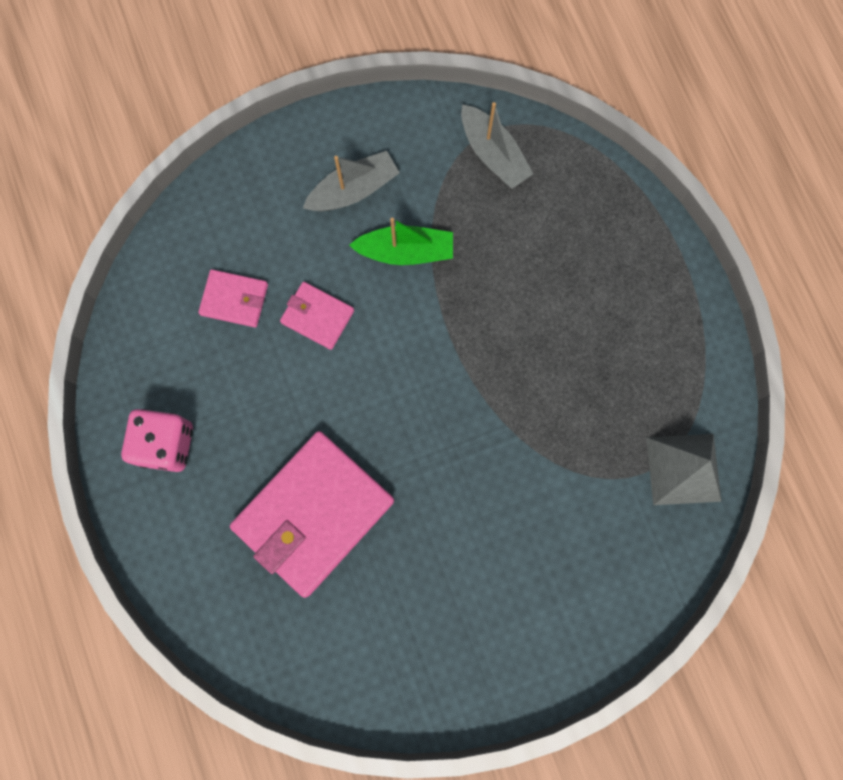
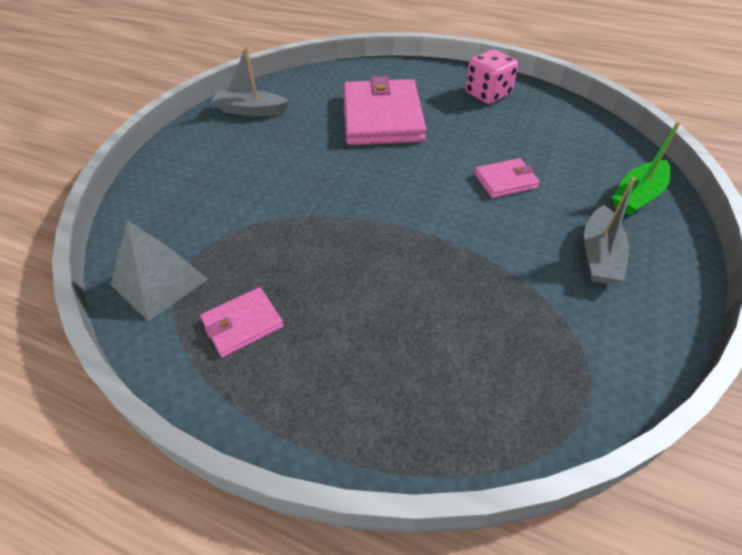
camera: 135 degrees right, 30 degrees down
(234, 299) = (557, 156): pink wallet -> pink wallet (242, 324)
(406, 251) = (512, 250): green boat -> green boat (637, 196)
(493, 154) = (559, 372): grey boat -> grey boat (250, 111)

